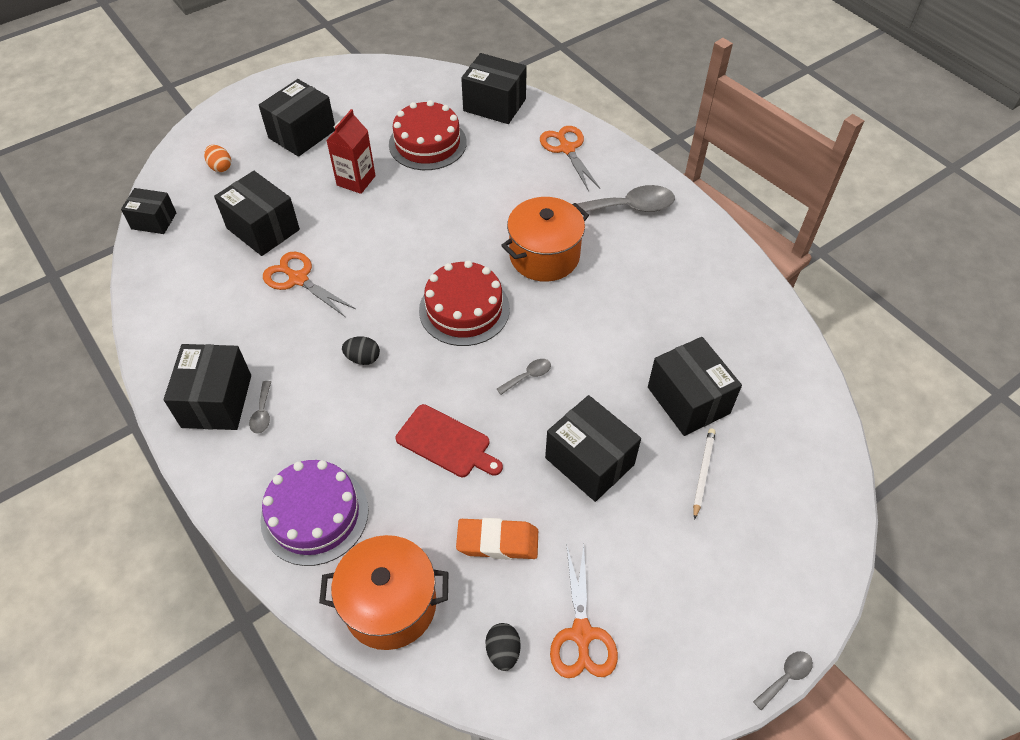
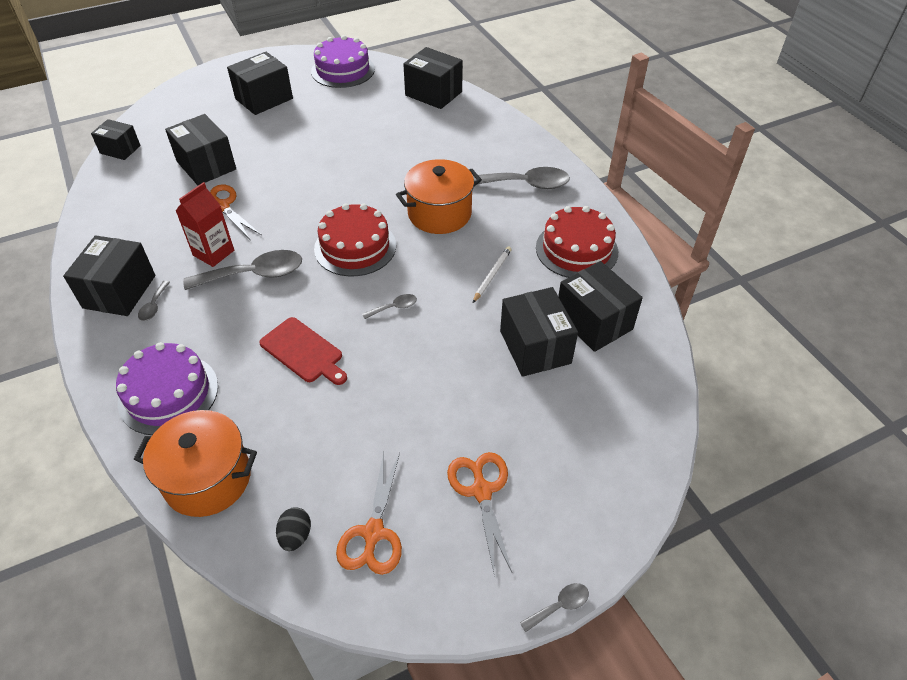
camera: 10 degrees right, 5 degrees down
(220, 167) = (188, 116): orange egg -> none
(356, 180) = (296, 138): red carton -> red carton (213, 253)
(363, 358) = (254, 274): black egg -> grey spoon
(382, 86) = (343, 70): none -> purple cake
(427, 143) = (366, 116): red cake -> red cake (576, 249)
(497, 542) = (322, 441): orange eraser -> none
(567, 149) = (486, 133): orange scissors -> orange scissors (481, 491)
(589, 461) = (427, 385): black box -> black box (593, 322)
(703, 473) = (531, 410): white pencil -> white pencil (492, 275)

